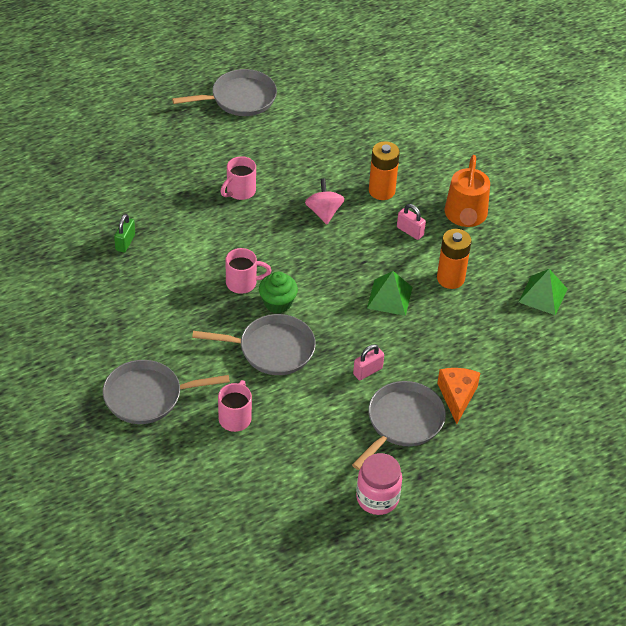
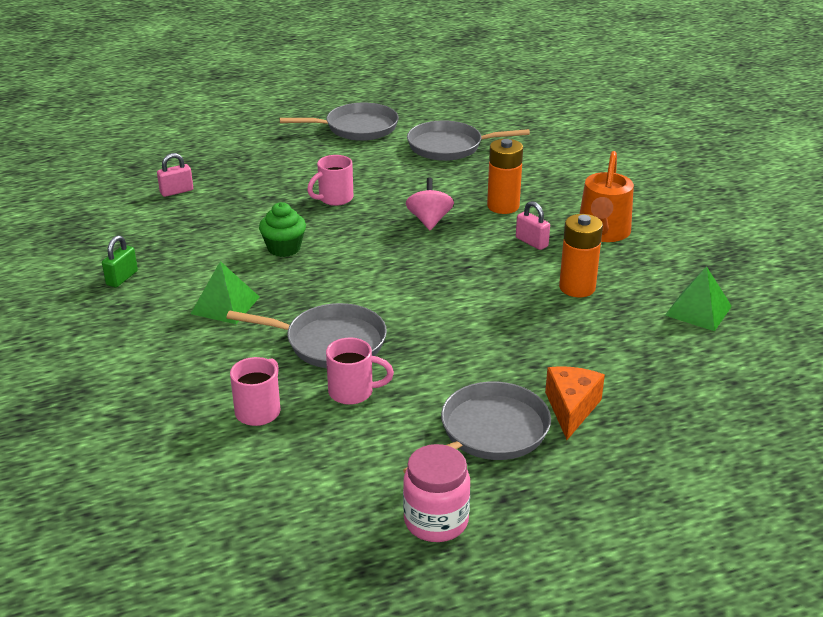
camera: 10 degrees right, 15 degrees down
(125, 242) = (184, 234): green padlock -> green padlock (122, 278)
(147, 396) = (150, 380): grey pan -> grey pan (449, 147)
(243, 283) = (312, 277): pink mug -> pink mug (353, 392)
(277, 303) = (350, 298): green cupcake -> green cupcake (284, 248)
(367, 371) = (451, 373): pink padlock -> pink padlock (176, 191)
(389, 297) = (495, 301): green pyramid -> green pyramid (225, 305)

